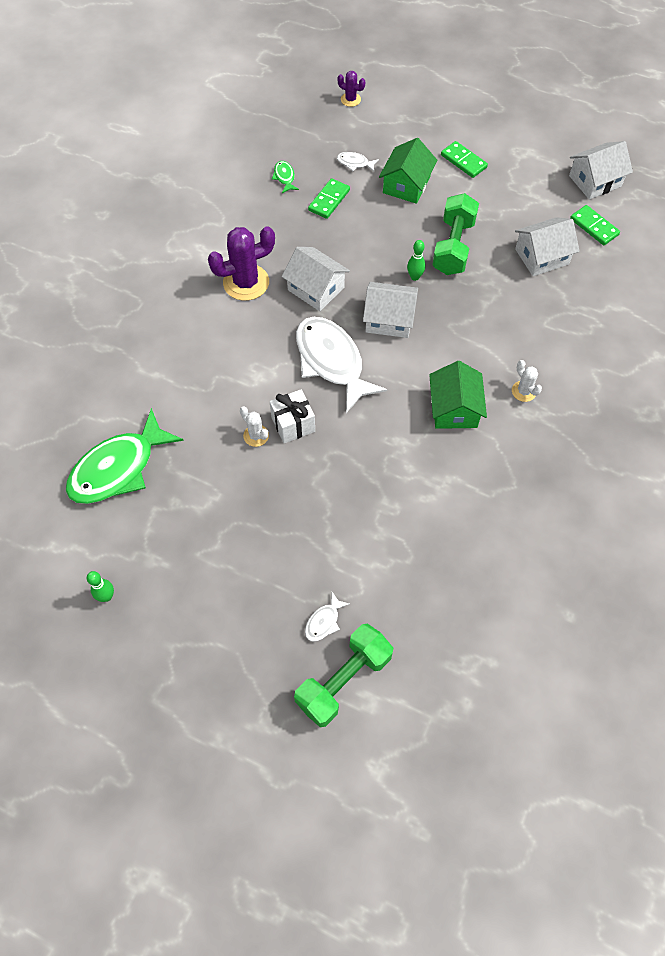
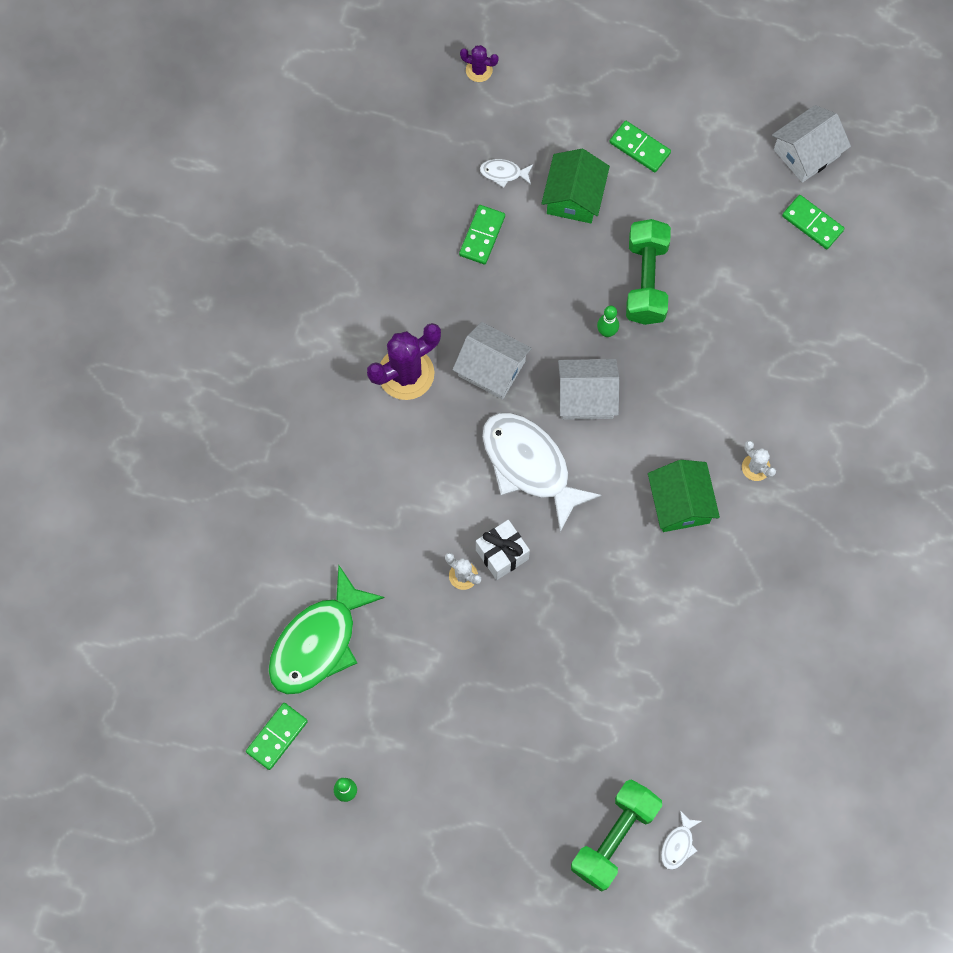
camera: 10 degrees left, 10 degrees up
(59, 538) = (277, 736): none -> green domino
(284, 177) = (419, 209): green fish -> none
(324, 621) = (582, 779): white fish -> white fish (678, 844)
(542, 256) = (754, 277): white house -> none

